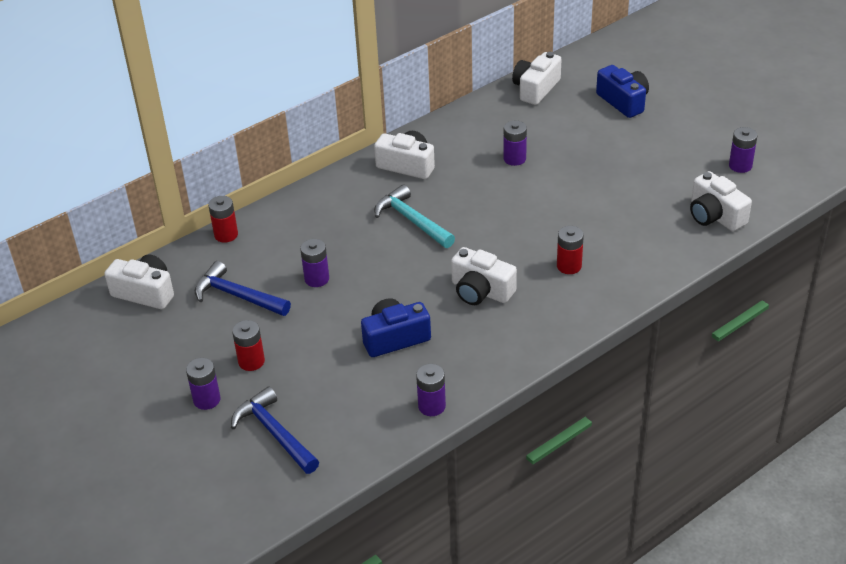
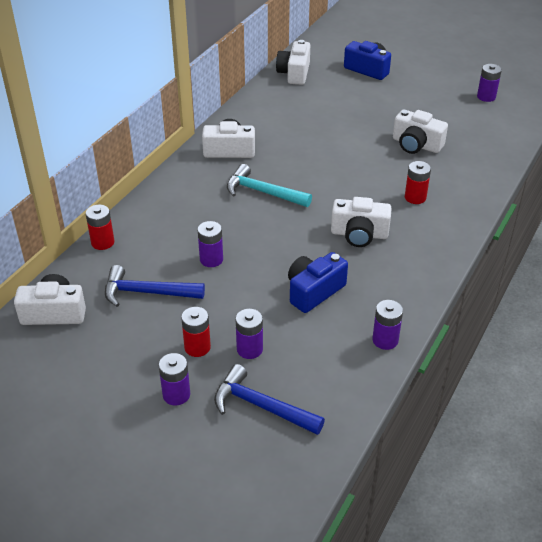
camera: 25 degrees left, 0 degrees up
(514, 159) = (314, 127): purple battery -> purple battery (249, 349)
(715, 216) = (495, 135): white camera -> white camera (416, 145)

